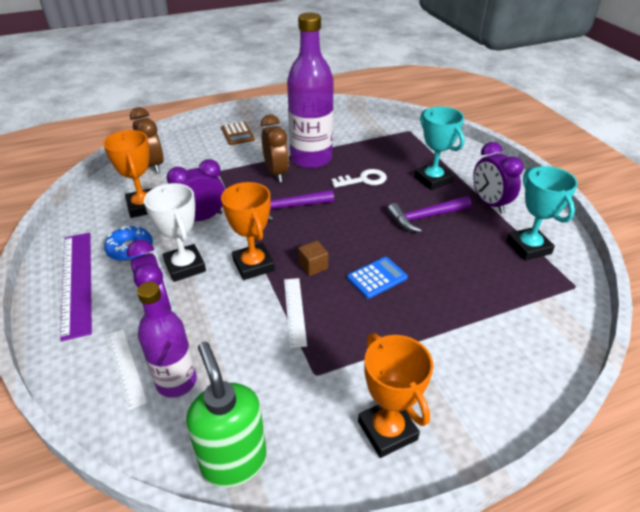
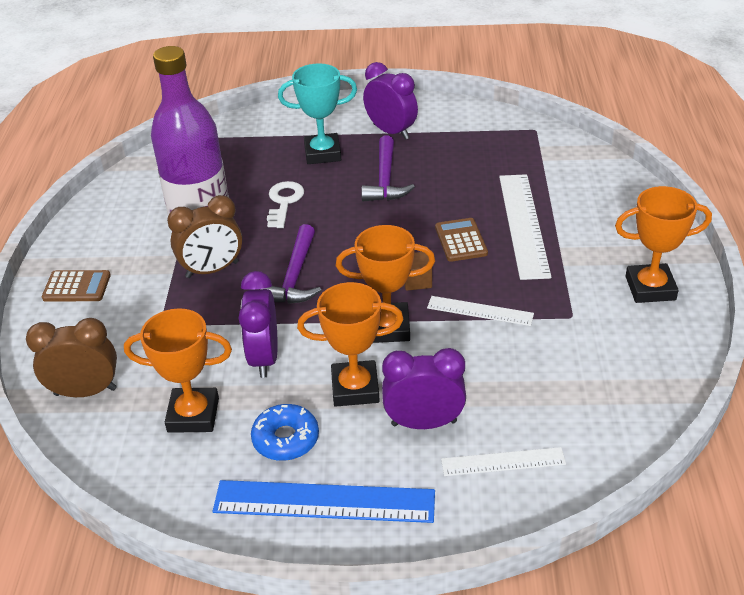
camera: 65 degrees left, 0 degrees up
(77, 282) = (324, 502): purple ruler -> blue ruler
(176, 381) = (541, 420): purple bottle -> none
(185, 266) = (355, 388): white trophy -> orange trophy
(234, 461) = (653, 392): green soap dispenser -> none
(276, 173) = (212, 270): brown clock -> brown clock turned 150 degrees clockwise
(377, 278) = (461, 240): blue calculator -> brown calculator
(424, 311) = (523, 224): none -> white ruler
(489, 203) = (391, 131): purple clock -> purple clock turned 135 degrees counterclockwise
(528, 247) = (471, 134): turquoise trophy -> none

